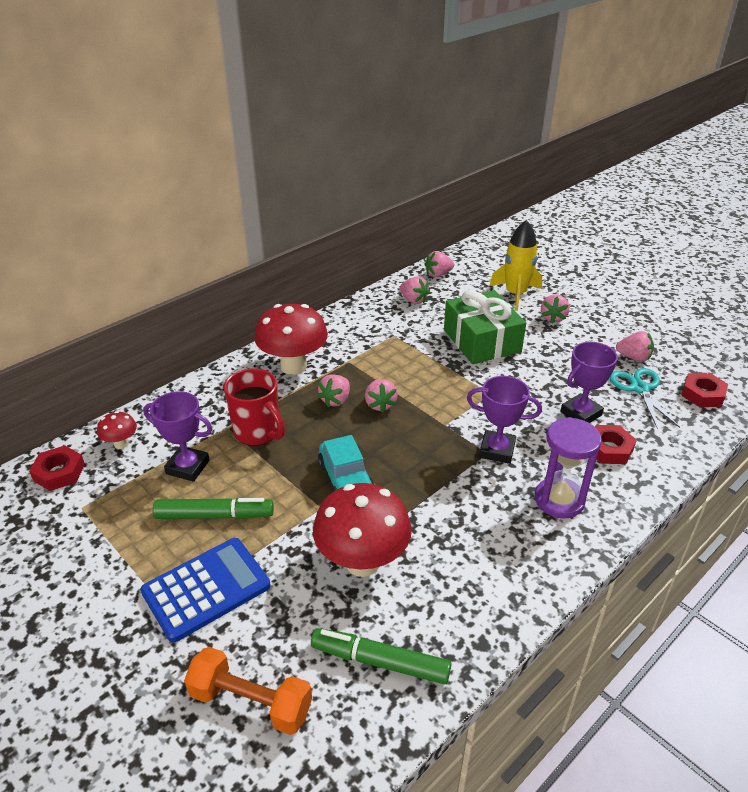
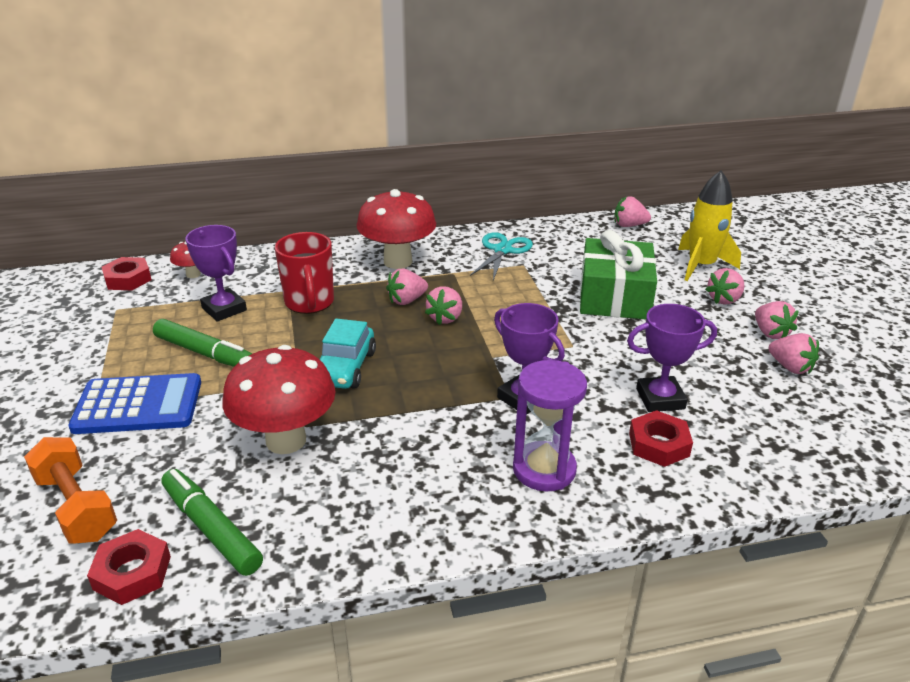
camera: 30 degrees right, 5 degrees down
(413, 300) = (577, 241): pink strawberry -> pink strawberry (770, 333)
(639, 388) = (764, 400): turquoise scissors -> turquoise scissors (502, 250)
(702, 394) = (849, 434): red nut -> red nut (132, 573)

